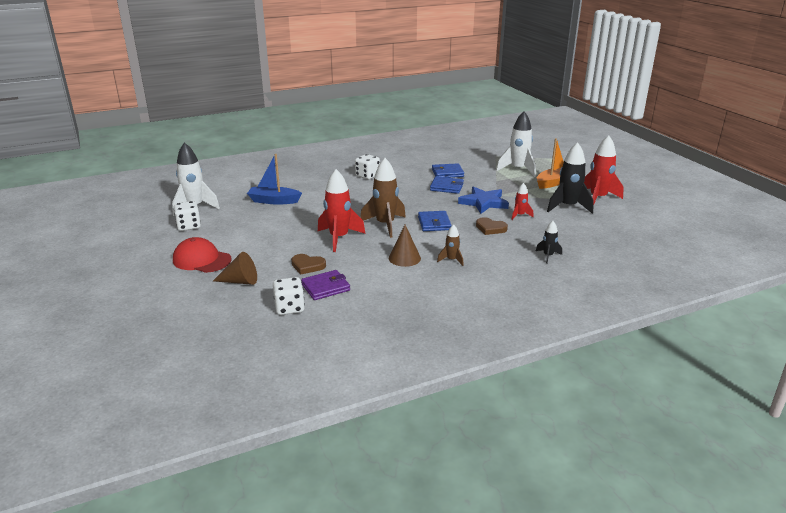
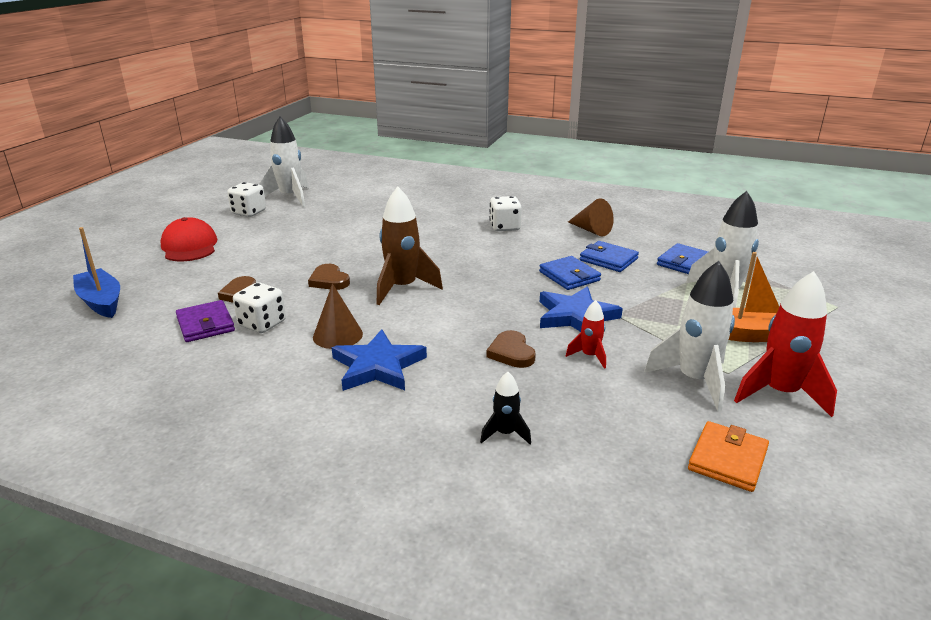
camera: 45 degrees right, 0 degrees up
(240, 281) = (167, 280): brown cone -> brown cone (591, 230)
(274, 201) = (360, 217): blue boat -> blue boat (101, 302)
(289, 308) = (138, 327): white dice -> white dice (262, 324)
(325, 287) = (205, 324): purple wallet -> purple wallet turned 45 degrees clockwise
(339, 238) = (329, 280): red rocket -> brown heart
(434, 223) = (457, 312): blue wallet -> blue wallet (684, 262)
(451, 260) = (378, 366): brown rocket -> blue star
(568, 207) = (694, 380): black rocket -> white rocket
(621, 227) = (727, 459): none -> orange wallet

